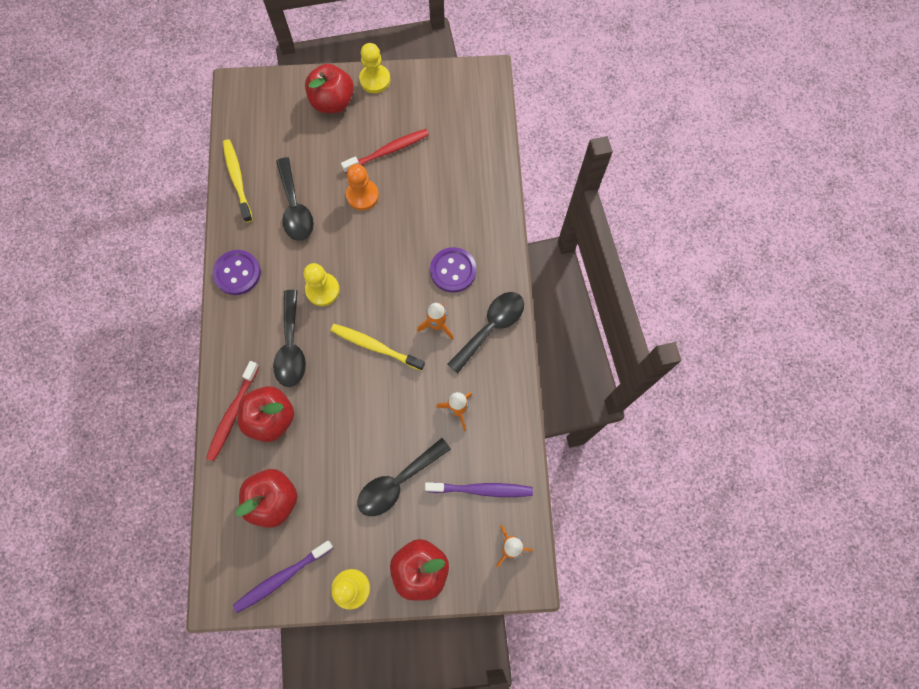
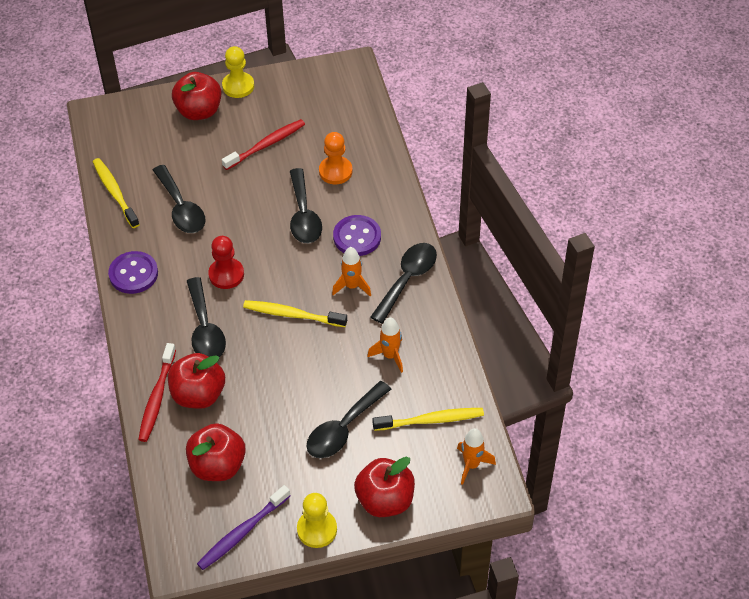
camera: 10 degrees left, 20 degrees down
(322, 290) = (226, 274): yellow pawn -> red pawn
(362, 195) = (248, 187): orange pawn -> orange pawn (335, 171)
(407, 237) = (303, 215): none -> black spoon
(481, 489) = (431, 420): purple toothbrush -> yellow toothbrush

